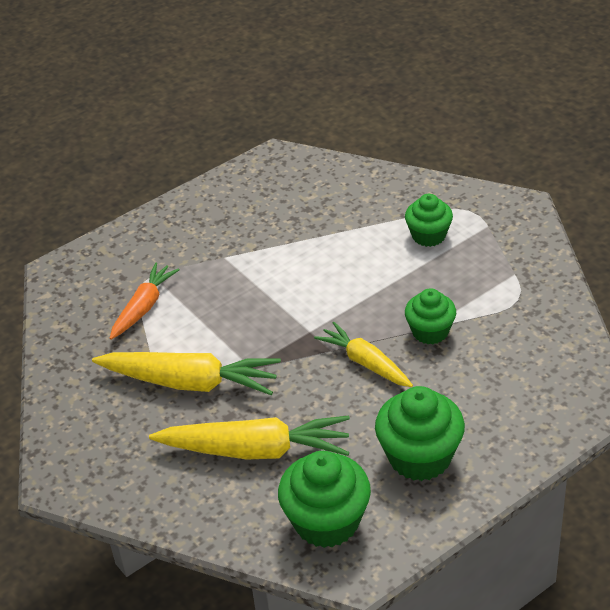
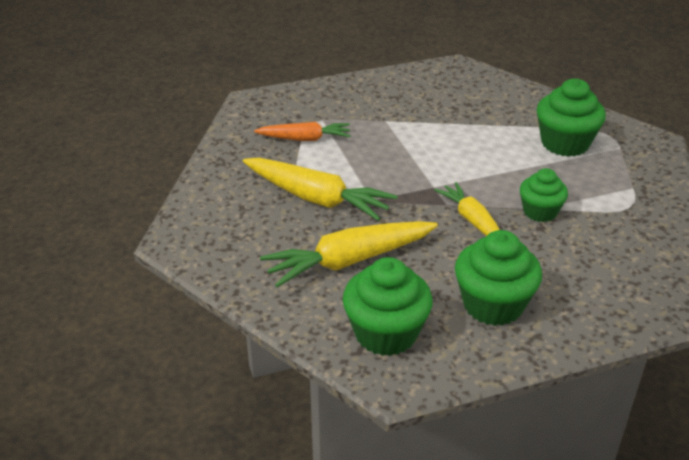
camera: 15 degrees right, 5 degrees down
(144, 307) = (305, 139): orange carrot -> orange carrot turned 45 degrees clockwise
(256, 450) = (349, 261): yellow carrot -> yellow carrot turned 135 degrees clockwise
(428, 235) = (565, 143): green cupcake -> green cupcake, size x1.57

